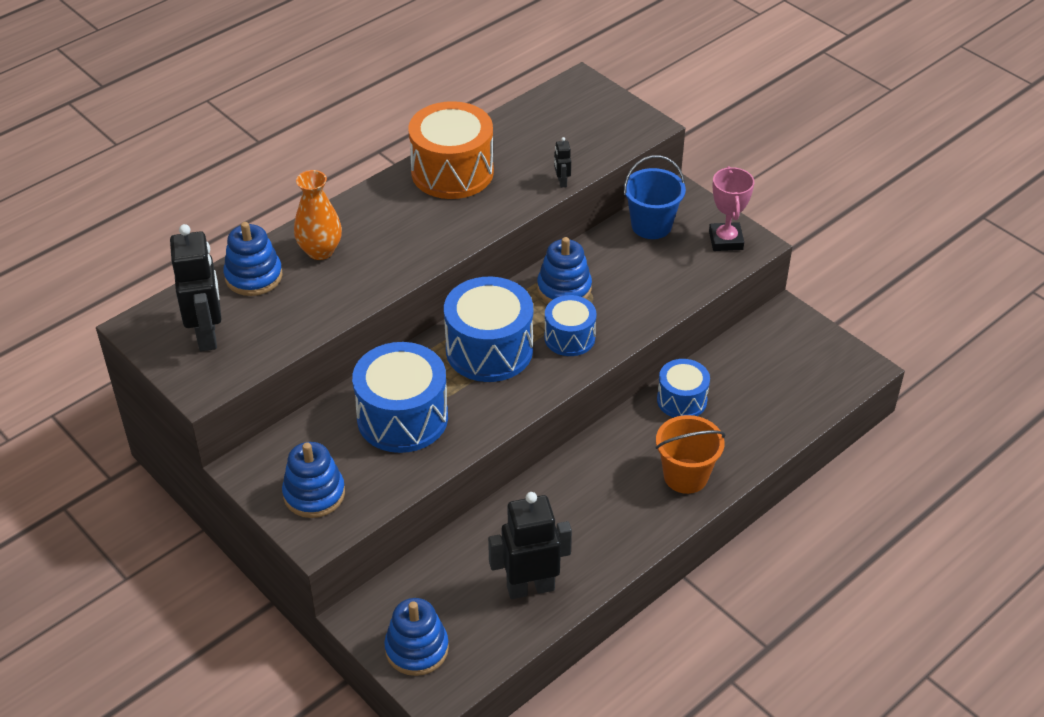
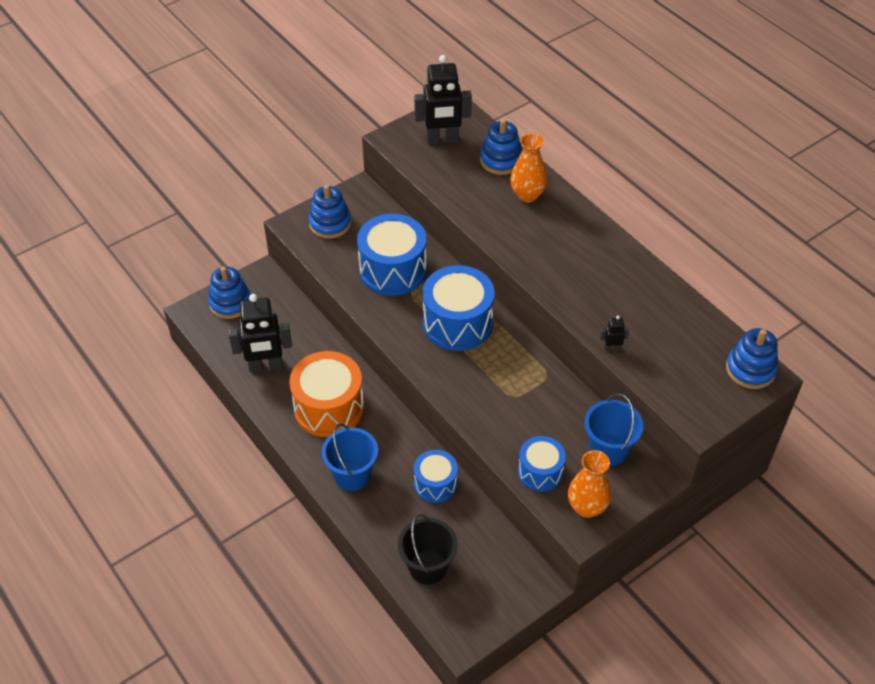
camera: 95 degrees right, 5 degrees up
(452, 172) = (624, 275): orange drum -> orange drum (329, 408)
(530, 587) = (266, 366): black robot -> black robot turned 90 degrees clockwise
(564, 288) = (526, 377): blue stacking toy -> blue stacking toy (750, 369)
(569, 337) = (466, 375): blue drum -> blue drum (540, 472)
(685, 476) = (352, 475): orange bucket -> blue bucket
(725, 240) = (587, 507): pink trophy -> orange vase
(789, 399) = (428, 567): none -> black bucket

